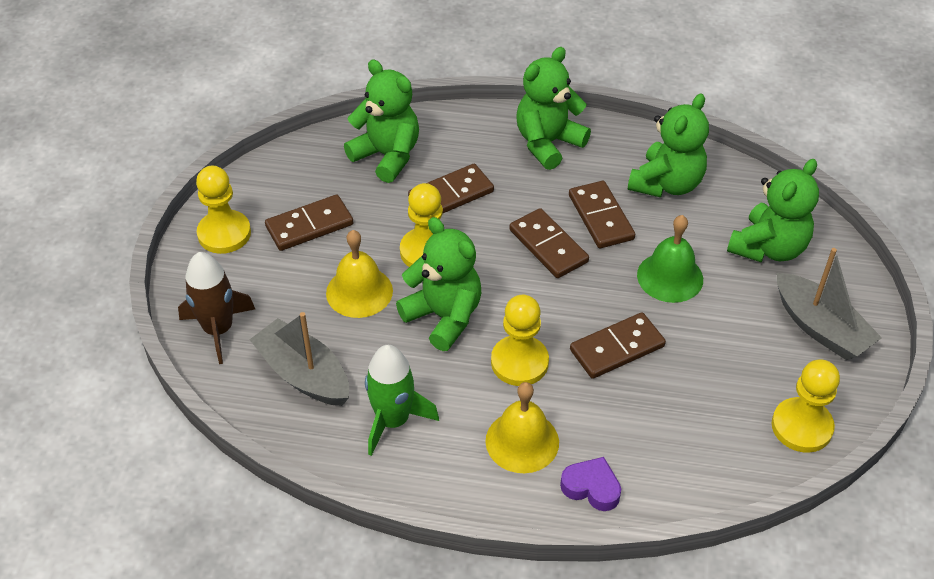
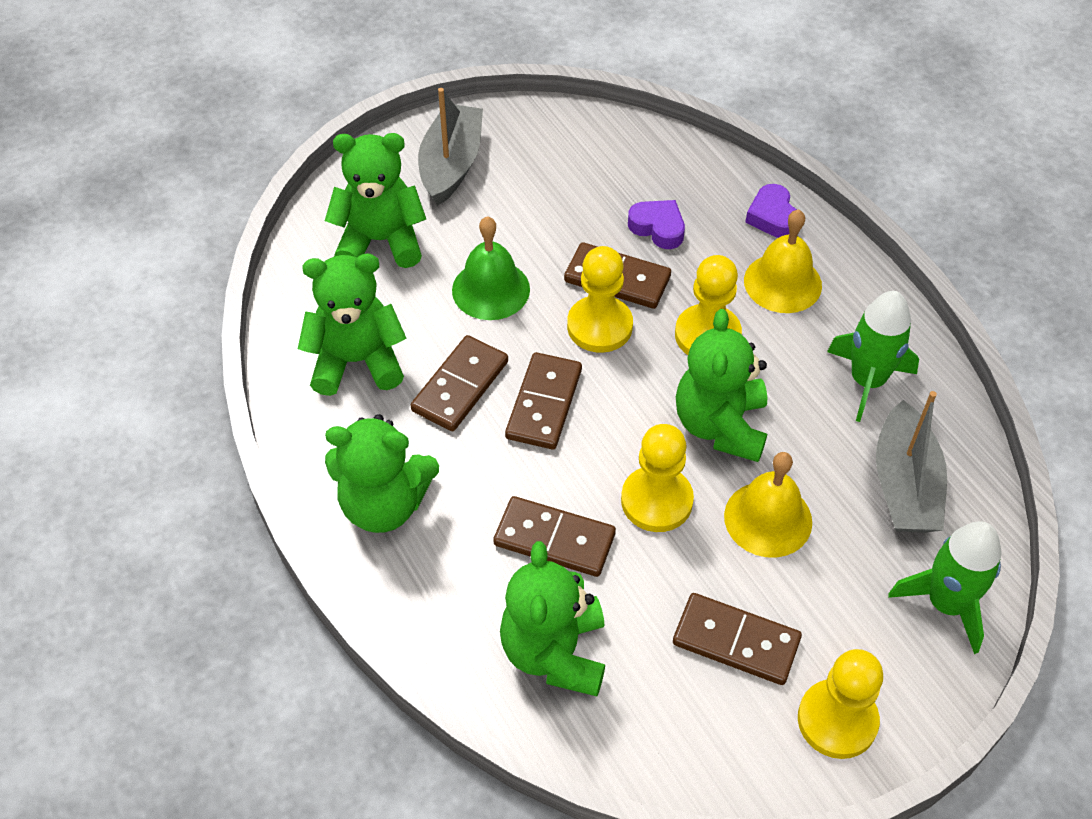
camera: 130 degrees left, 5 degrees up
(218, 329) = (946, 603): brown rocket -> green rocket
(645, 406) = (658, 228): none -> purple heart
(801, 427) = (574, 131): yellow pawn -> yellow pawn (599, 326)

